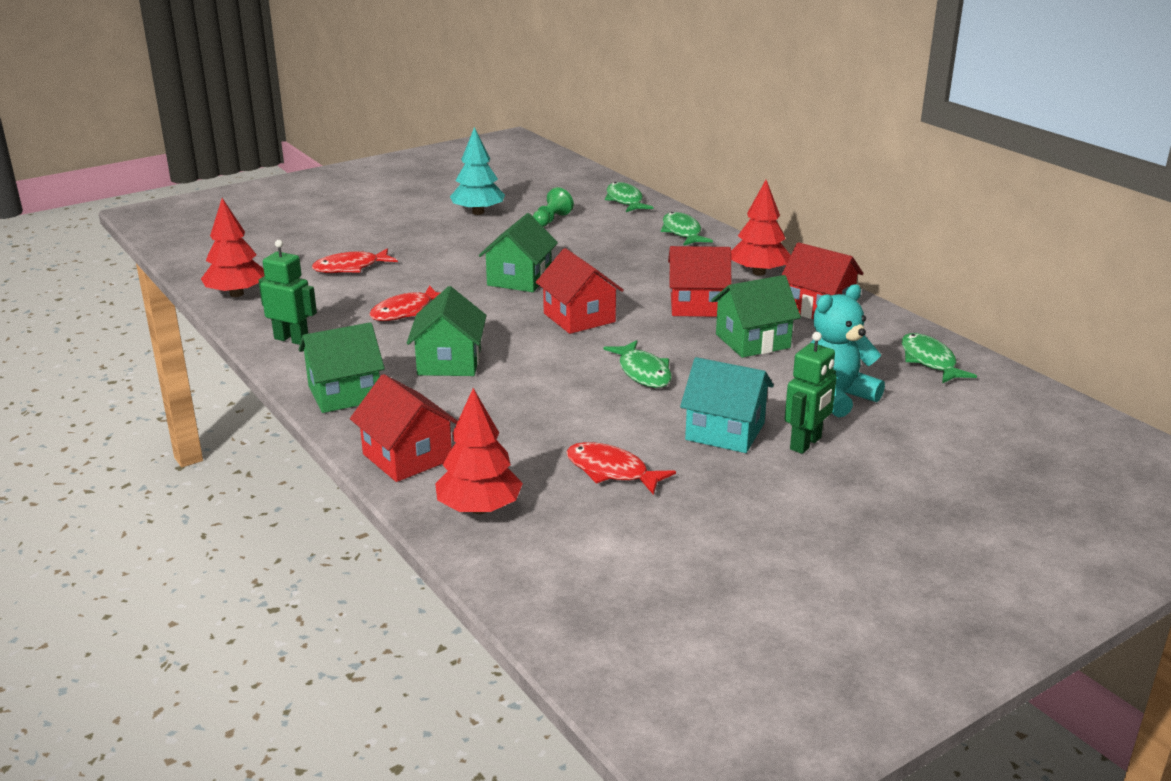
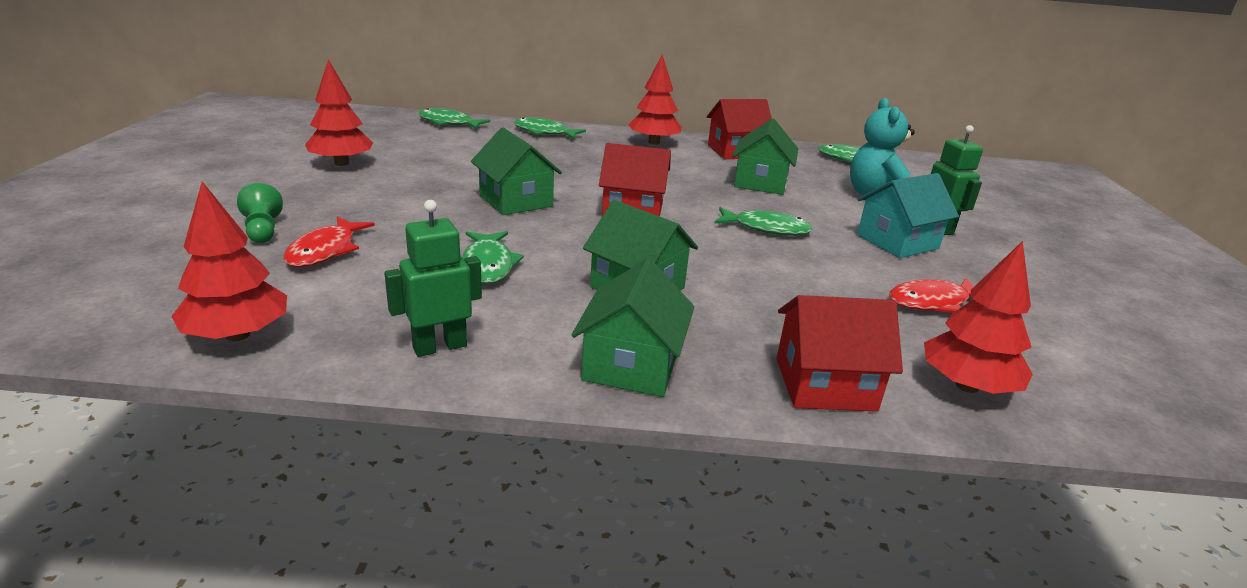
camera: 55 degrees left, 0 degrees up
(405, 311) = (488, 265): red fish -> green fish
(478, 212) = (342, 163): turquoise tree -> red tree
(551, 220) = (425, 151): green pawn -> green pawn (263, 230)
(697, 305) = (676, 173): red house -> none

